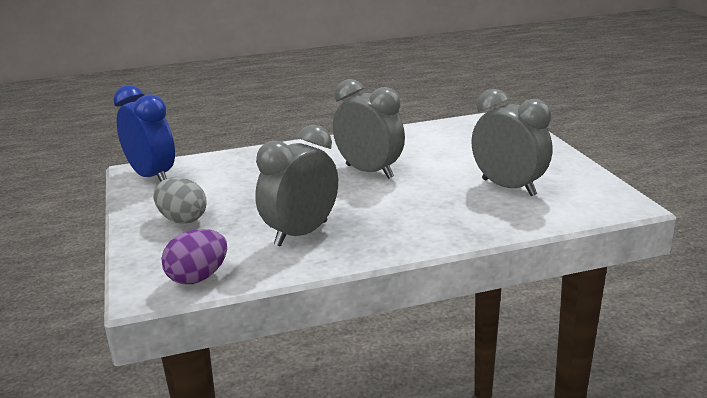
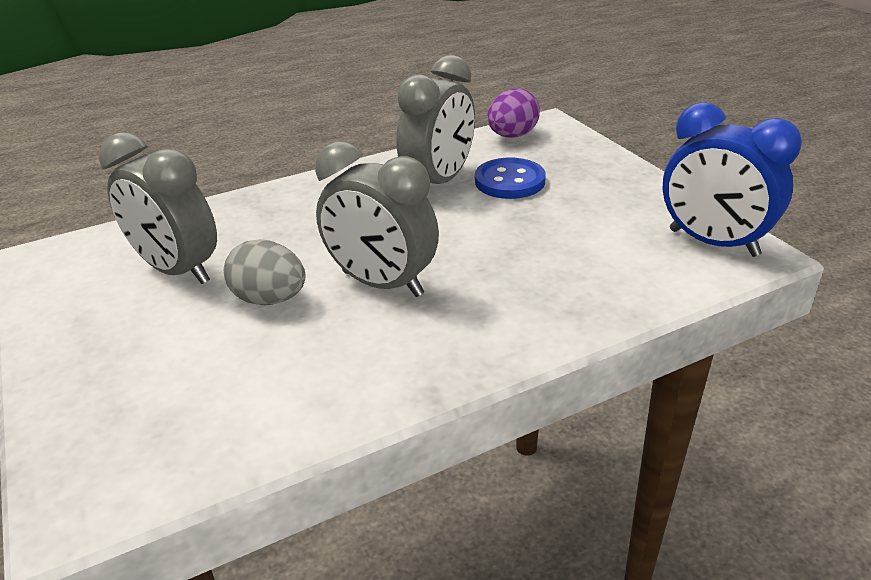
camera: 170 degrees right, 10 degrees up
(182, 219) = (589, 185): grey egg -> grey egg (270, 299)
(241, 228) = (509, 181): none -> blue button

